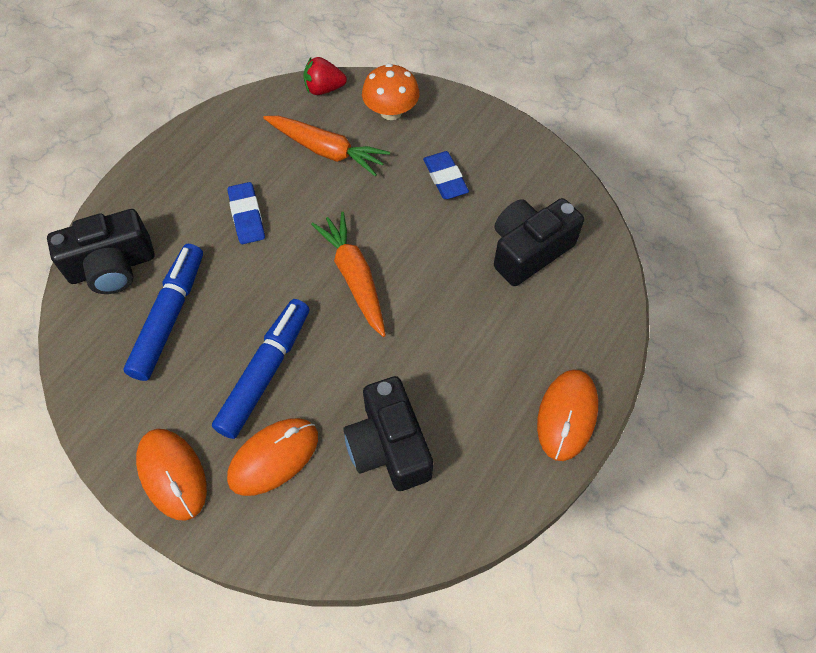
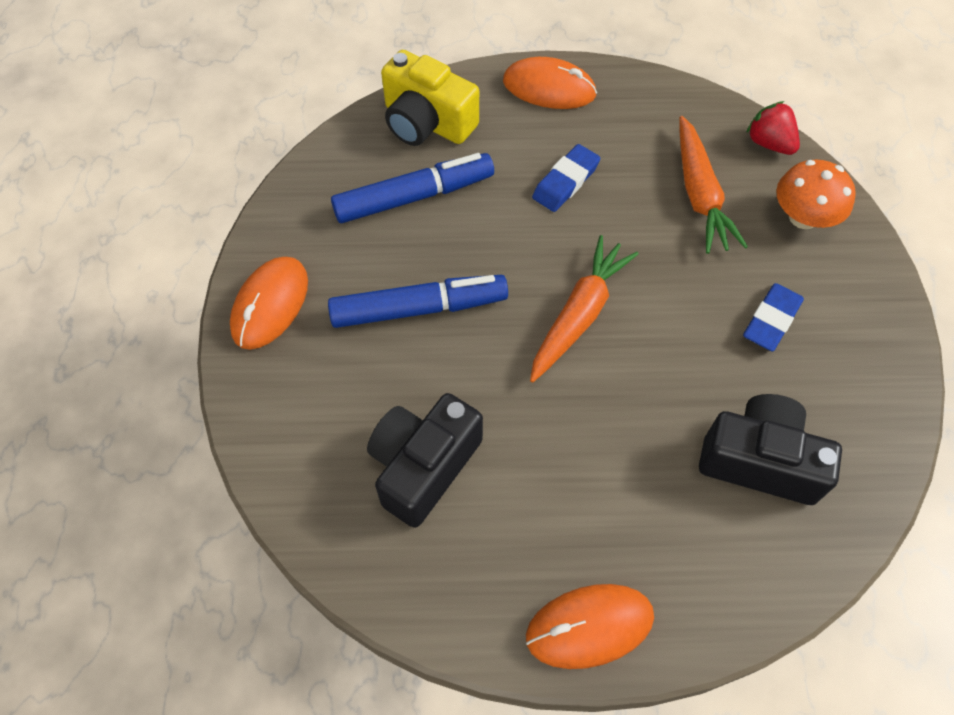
camera: 55 degrees right, 0 degrees up
(112, 267) = (427, 122): black camera -> yellow camera
(273, 457) = (341, 373): orange mouse -> orange mouse (549, 88)

